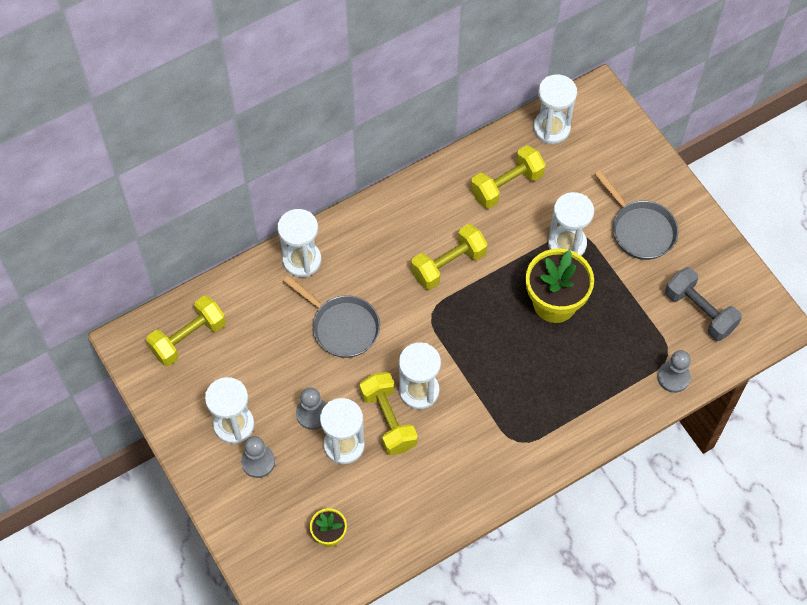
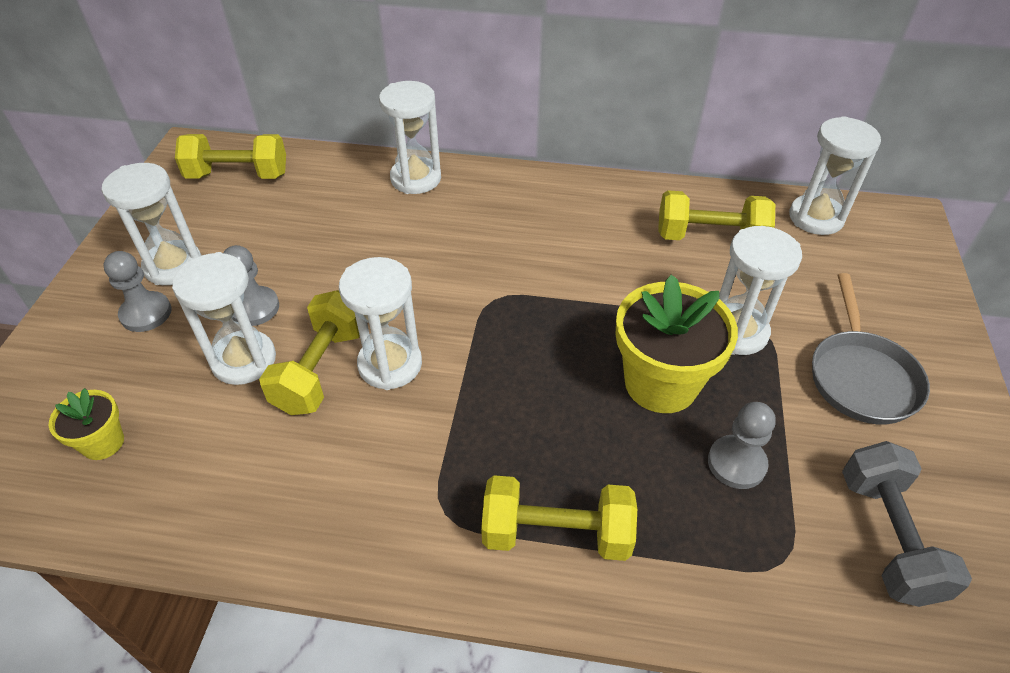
camera: 40 degrees right, 15 degrees down
(342, 327) = (384, 252): grey pan -> none
(448, 265) = (564, 267): yellow dumbbell -> yellow dumbbell (556, 533)
(673, 377) = (768, 602): grey pawn -> grey pawn (736, 463)

